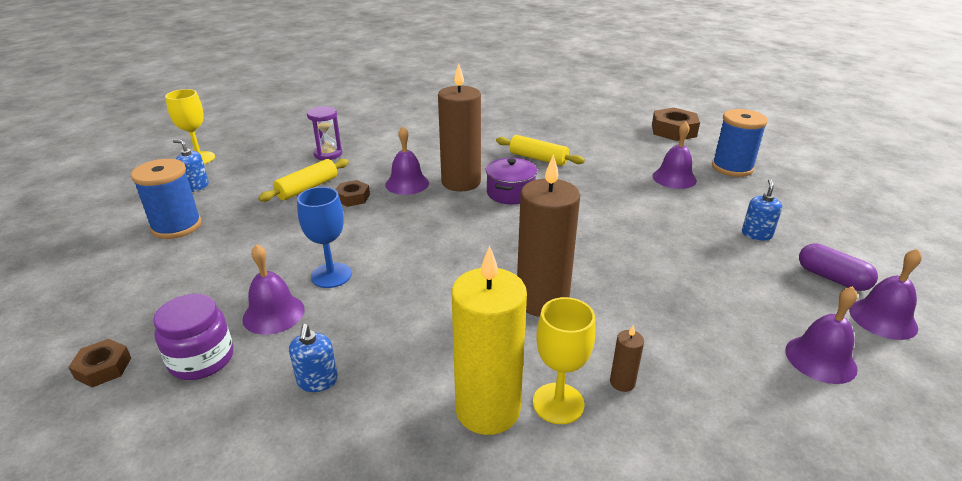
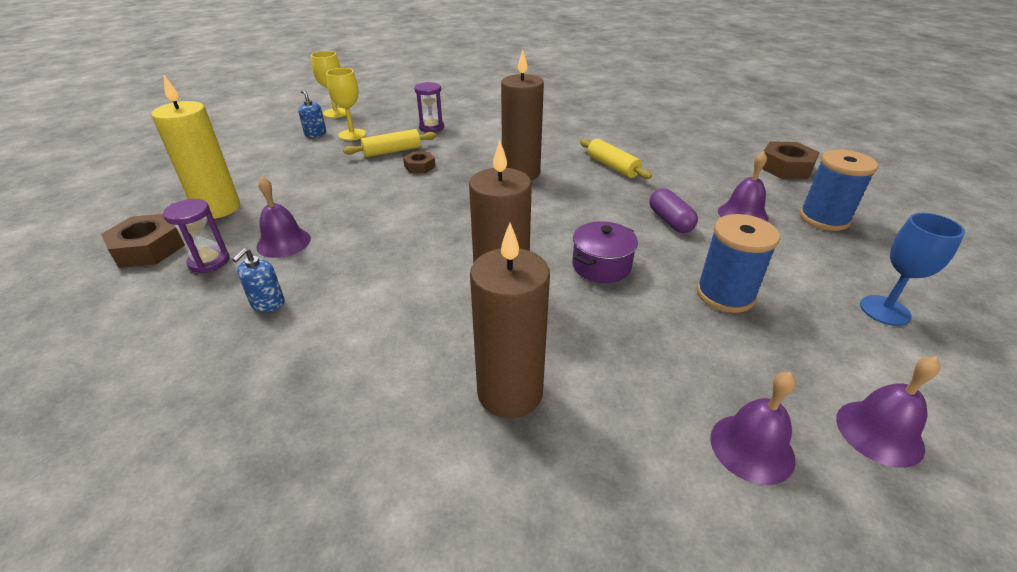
camera: 25 degrees right, 5 degrees up
(103, 368) = (148, 248): brown nut -> brown nut, size x1.70
(177, 226) = (277, 160): blue spool -> blue spool (725, 295)
(202, 359) = (209, 262): purple jar -> purple hourglass
(331, 275) = (349, 224): blue goblet -> blue goblet (884, 310)
(407, 184) = (473, 164): purple bell -> none
(487, 409) = (371, 372): yellow candle -> yellow candle (218, 208)
(510, 193) = (557, 192): purple pot -> purple pot (601, 266)
(558, 403) = (434, 389): yellow goblet -> yellow goblet (352, 135)
(622, 382) = (510, 393): brown candle -> brown candle, size x2.46
(756, 234) = (791, 294): blue soap dispenser -> none
(832, 278) = (848, 367): purple capsule -> purple capsule (670, 221)

